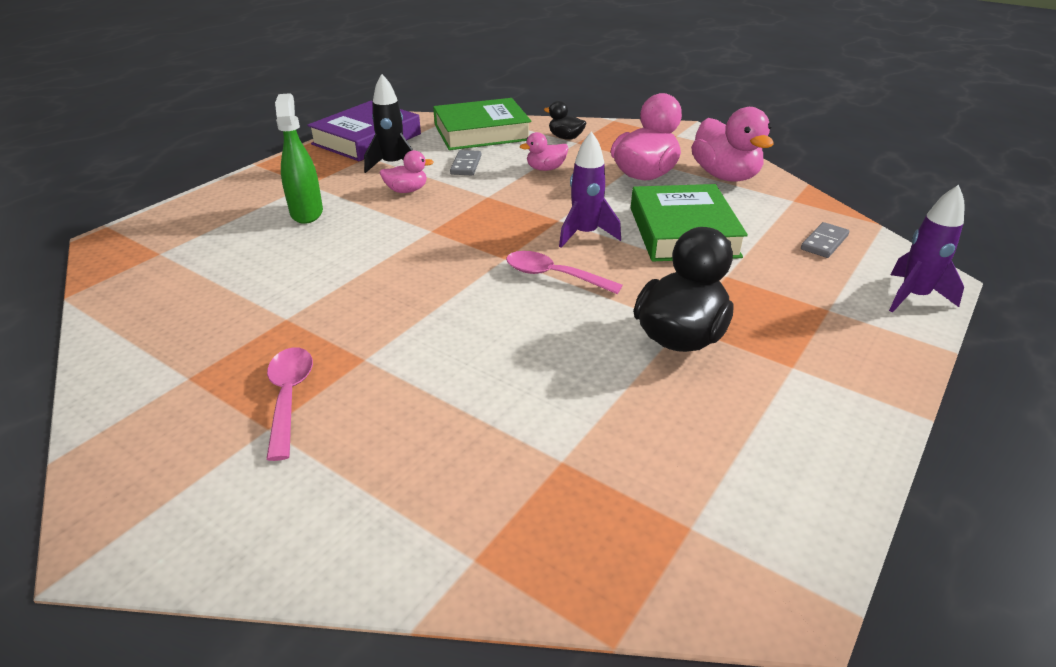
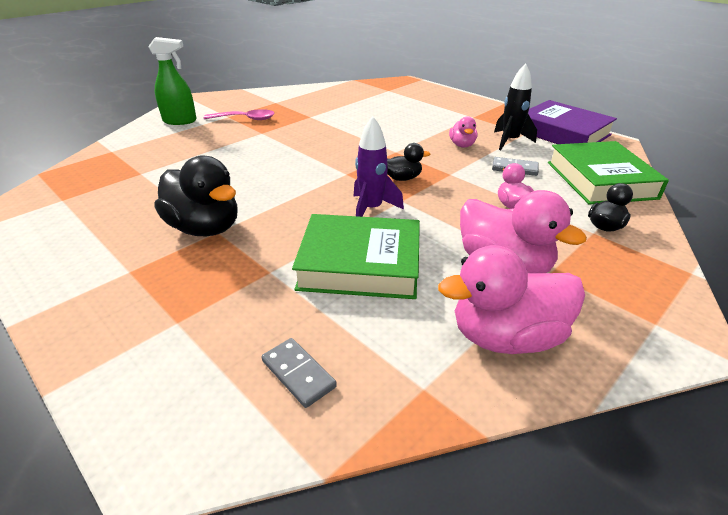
camera: 100 degrees right, 0 degrees up
(307, 213) = (429, 117): green spray bottle -> green spray bottle (180, 121)
(507, 222) = (402, 178): none -> black duck
(553, 276) = (313, 189): pink spoon -> none
(913, 297) = (144, 409): purple rocket -> none

